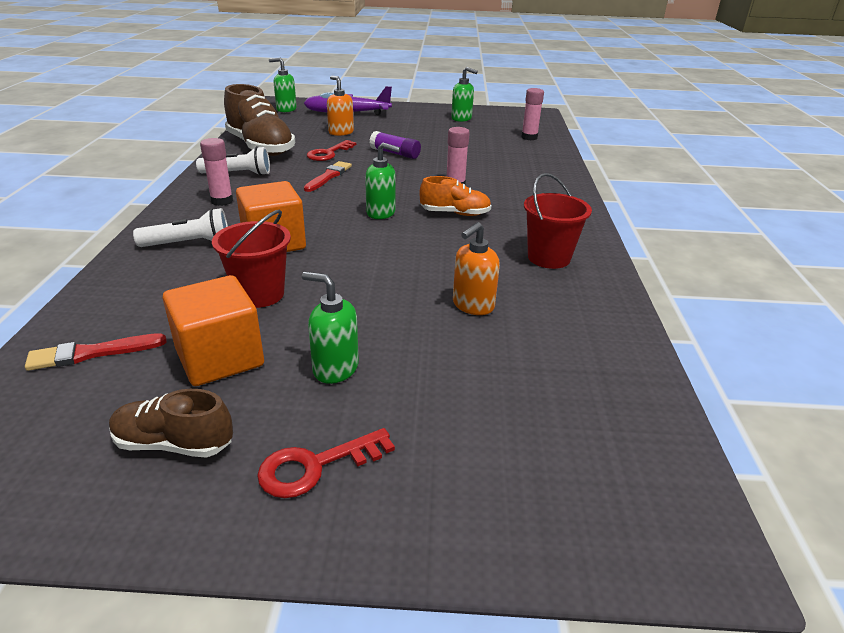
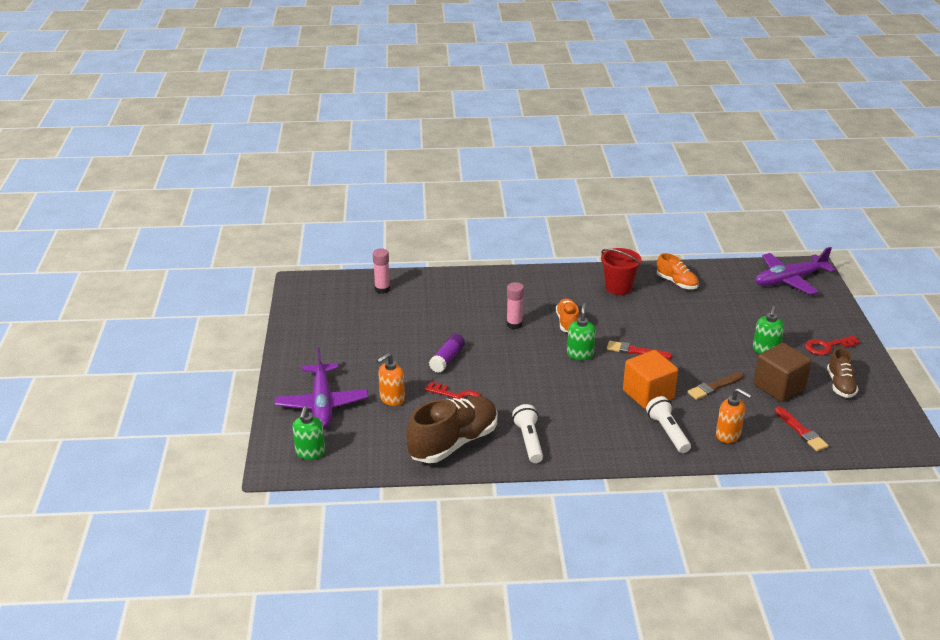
camera: 95 degrees left, 0 degrees up
(220, 358) = (779, 387): orange cube -> brown cube
(222, 201) = (590, 435): pink glue stick -> none
(259, 294) = (714, 387): red bucket -> brown brush
(316, 466) = (827, 346): red key -> red key turned 105 degrees clockwise
(328, 176) = (517, 389): red brush -> red brush (636, 351)
(461, 119) = (328, 327): green soap dispenser -> none
(472, 305) = (686, 313): orange soap dispenser -> orange soap dispenser (728, 435)
(573, 312) = (676, 283): none -> orange shoe
(618, 480) = (790, 280): none -> purple plane

